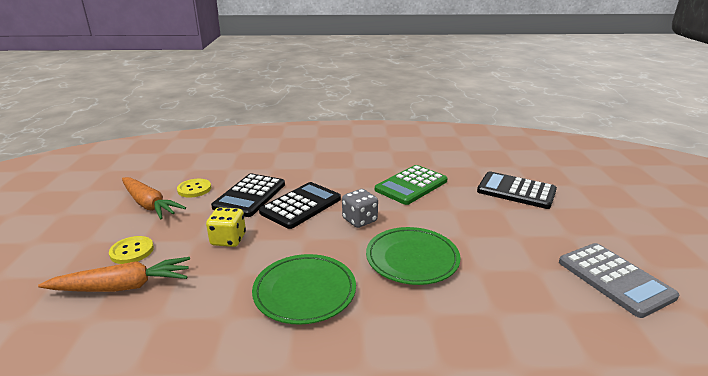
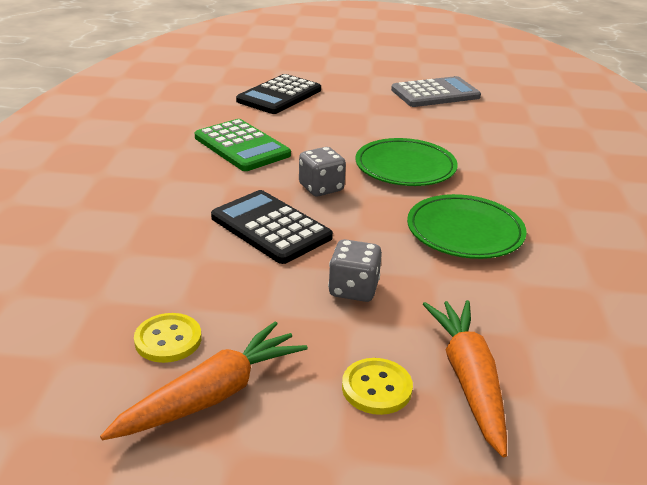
camera: 85 degrees left, 5 degrees up
(228, 239) = (353, 289): yellow dice -> grey dice
(250, 196) = (221, 273): black calculator -> none

